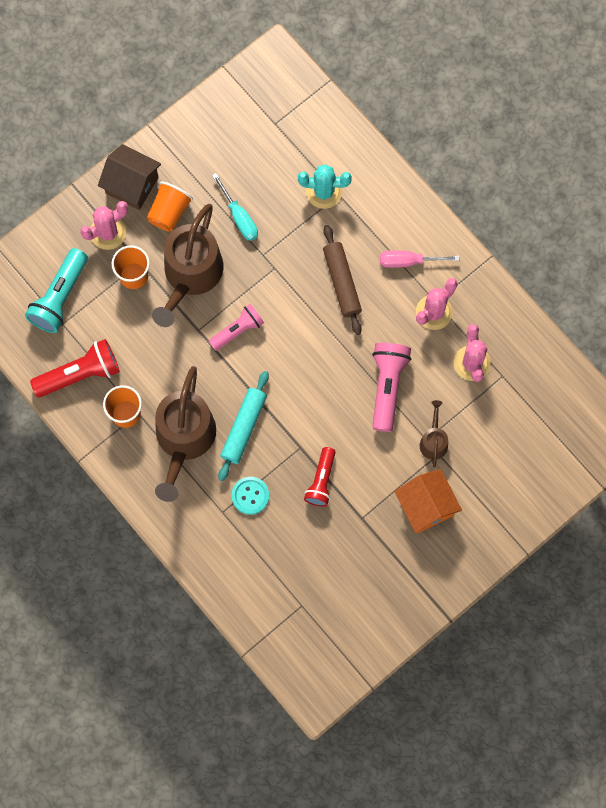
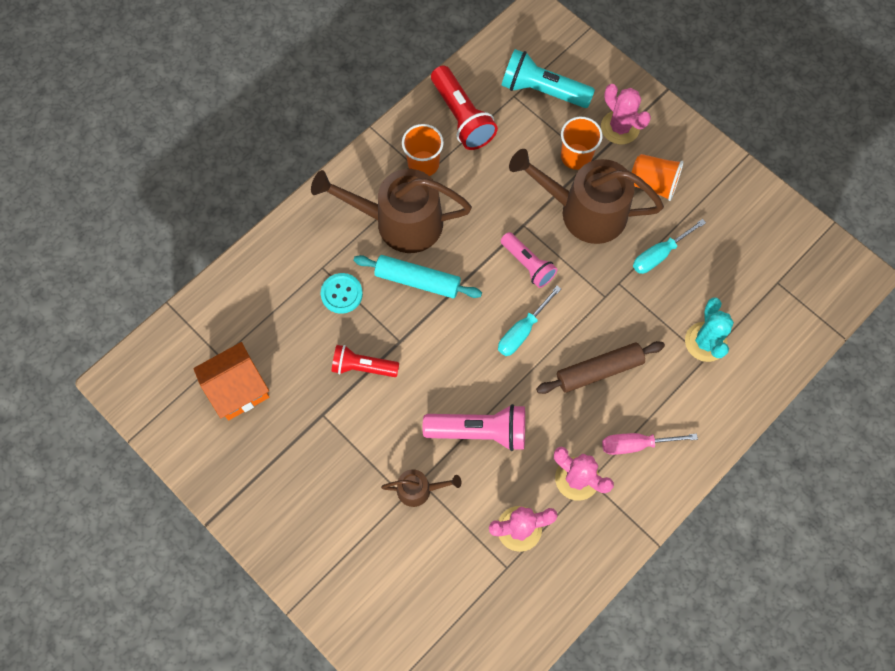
camera: 85 degrees right, 5 degrees down
(132, 185) = (677, 145): brown house -> none
(300, 342) = (522, 331): none -> turquoise screwdriver
(408, 261) = (636, 444): pink screwdriver -> pink screwdriver turned 90 degrees counterclockwise
(426, 506) = (339, 486): orange house -> orange house (238, 389)

